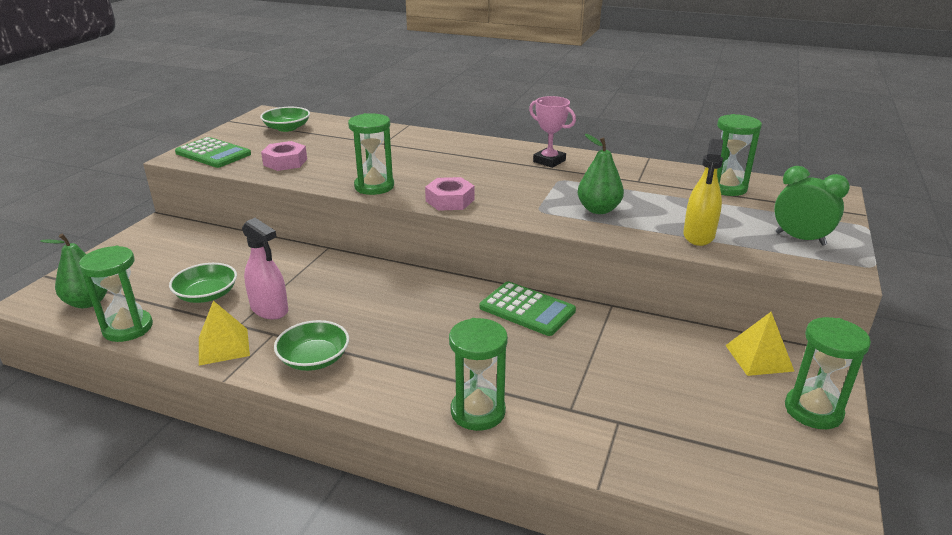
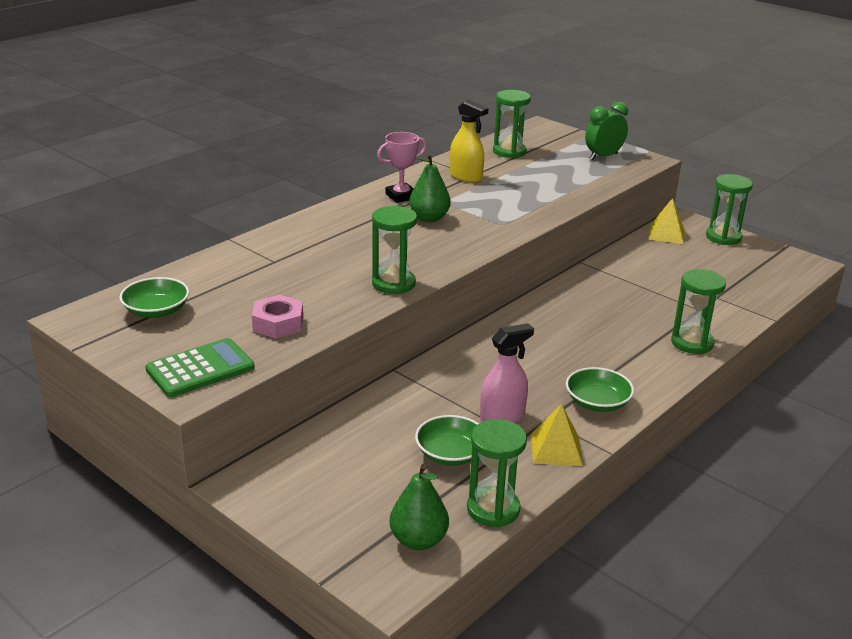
camera: 70 degrees left, 0 degrees up
(450, 200) = (455, 255): pink nut -> none
(527, 309) = (569, 294): green calculator -> none
(598, 210) = (516, 202): green pear -> green pear (429, 218)
(698, 236) = (581, 183): yellow spray bottle -> yellow spray bottle (466, 177)

